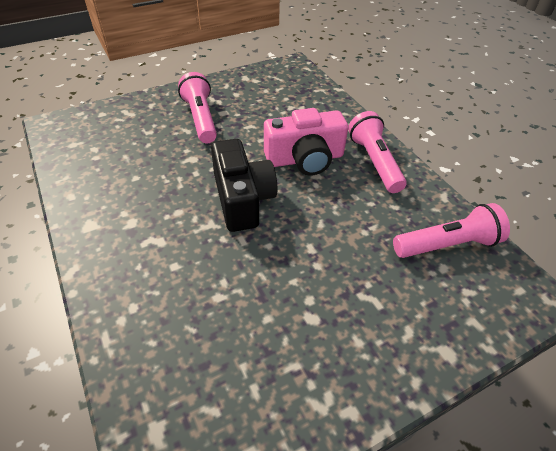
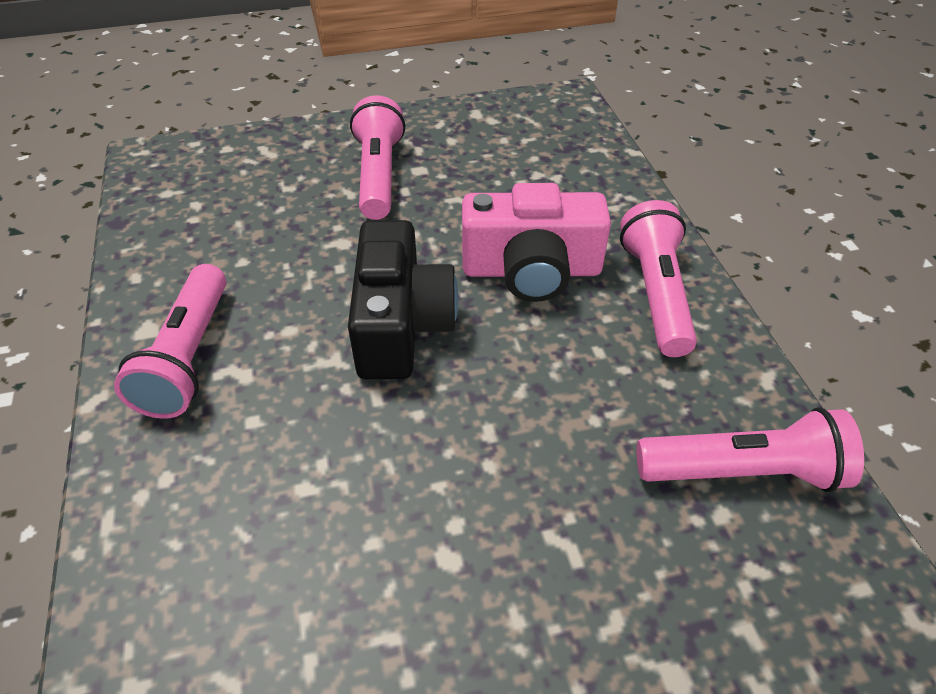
camera: 15 degrees right, 0 degrees up
(122, 237) = (188, 357): none -> pink flashlight

